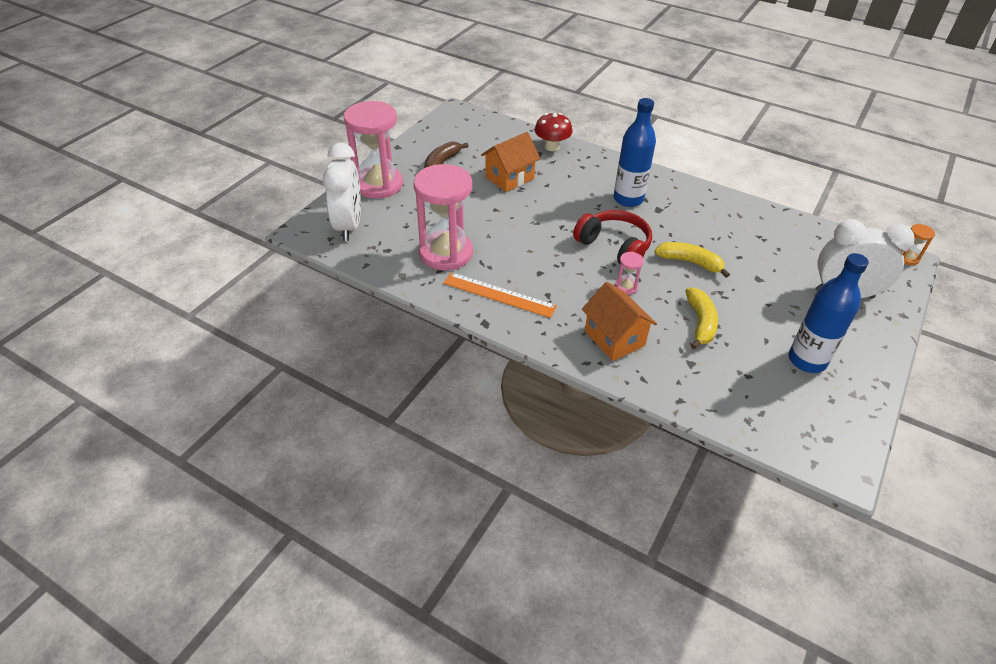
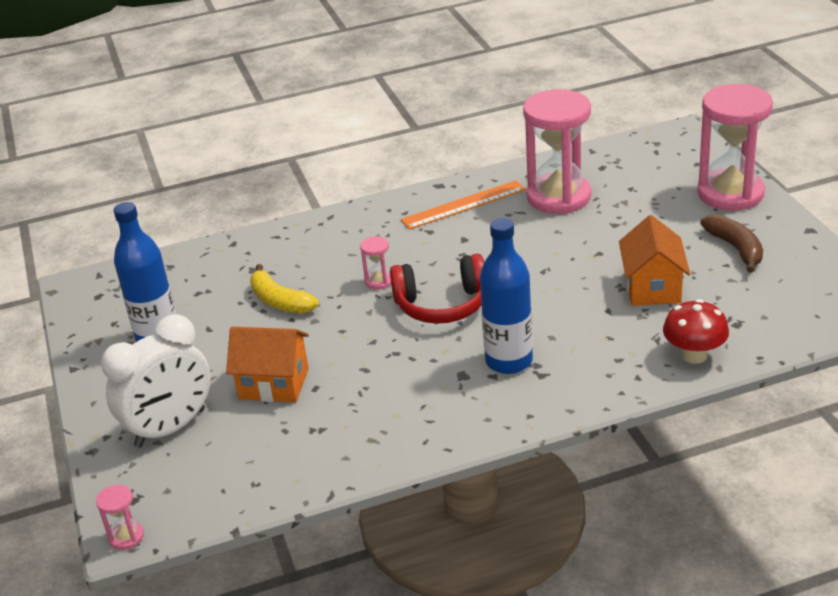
camera: 135 degrees right, 10 degrees down
(349, 226) = (667, 157): white clock -> none
(614, 338) = (332, 243): orange house -> orange house (274, 384)
(690, 262) = (354, 344): yellow banana -> none
(907, 258) = (126, 537): orange hourglass -> pink hourglass

